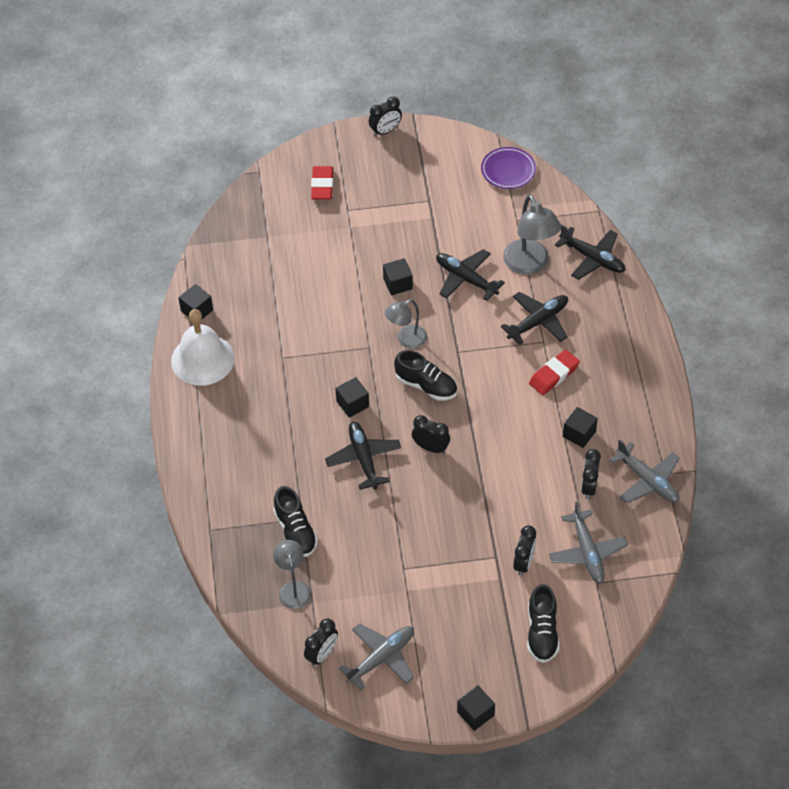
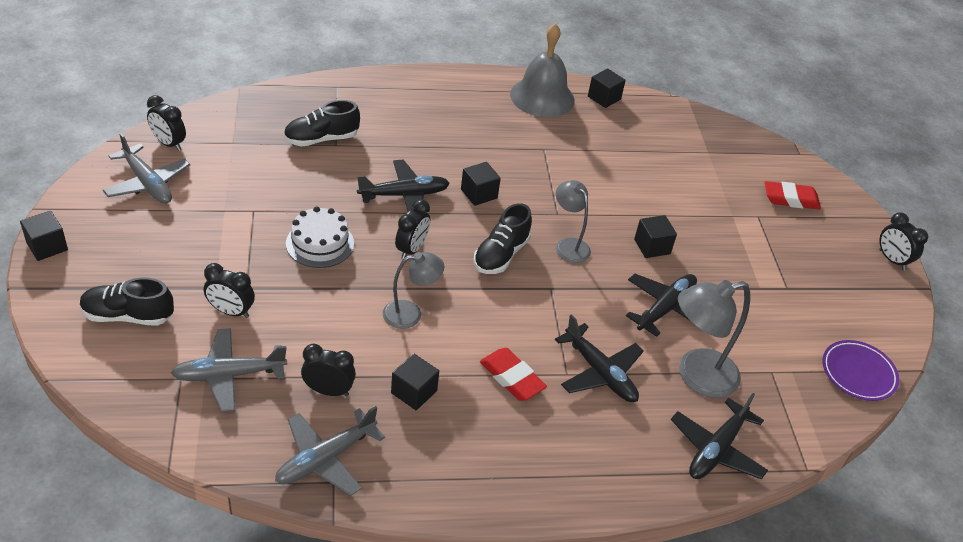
camera: 85 degrees right, 10 degrees down
(202, 359) = (542, 97): white bell -> grey bell
(293, 588) = (253, 132): grey lamp -> grey lamp (410, 314)
(435, 513) = (320, 243): none -> white cake

